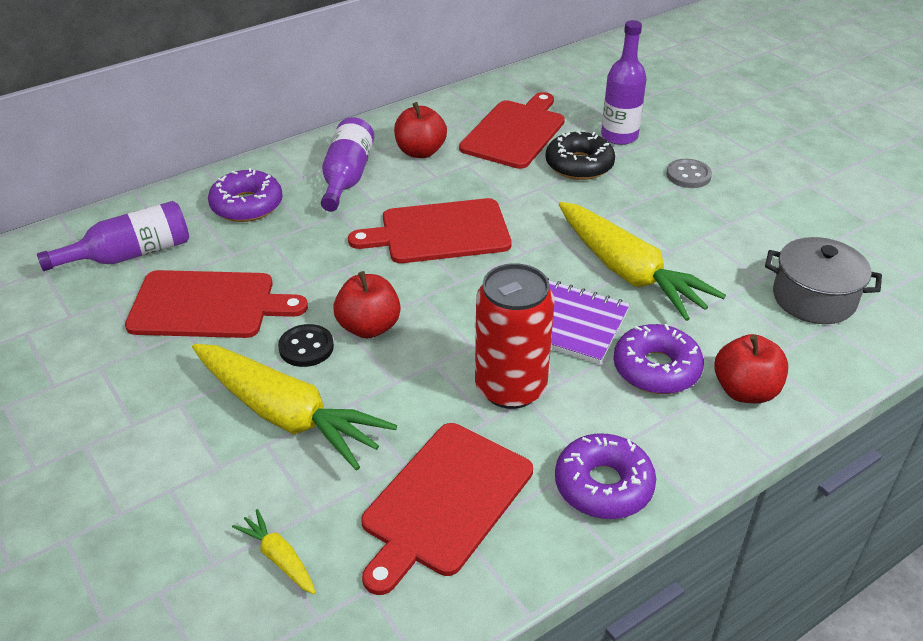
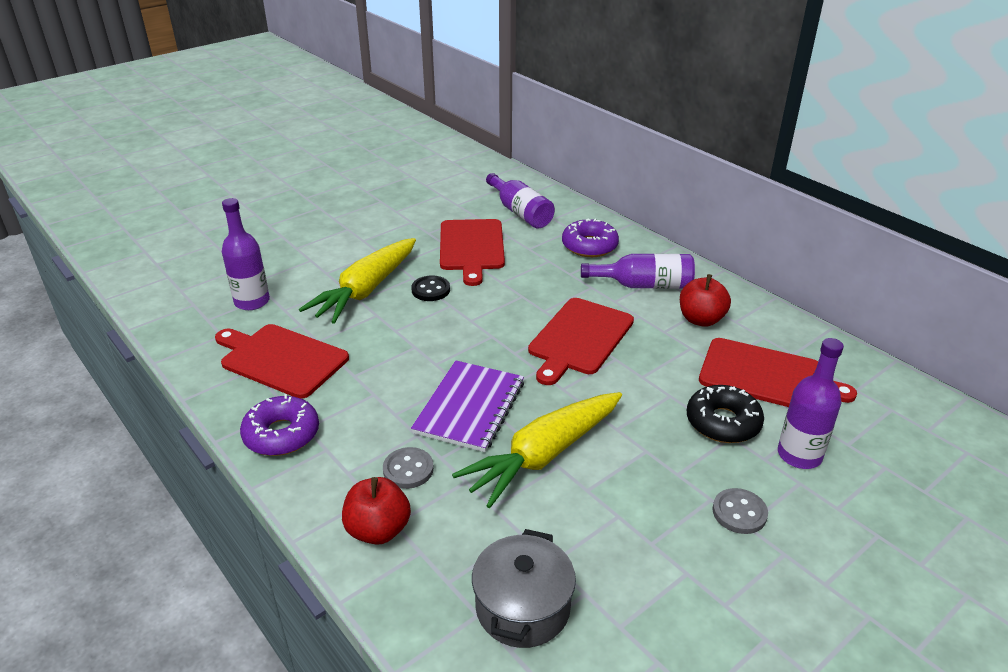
camera: 85 degrees right, 5 degrees down
(279, 558) = (252, 301): yellow carrot -> purple bottle
(369, 327) = (453, 314): red apple -> none
(439, 232) = (579, 338): red cutting board -> red cutting board turned 135 degrees counterclockwise
(510, 388) = (387, 385): red can -> none
(656, 369) = (408, 469): purple donut -> grey button

